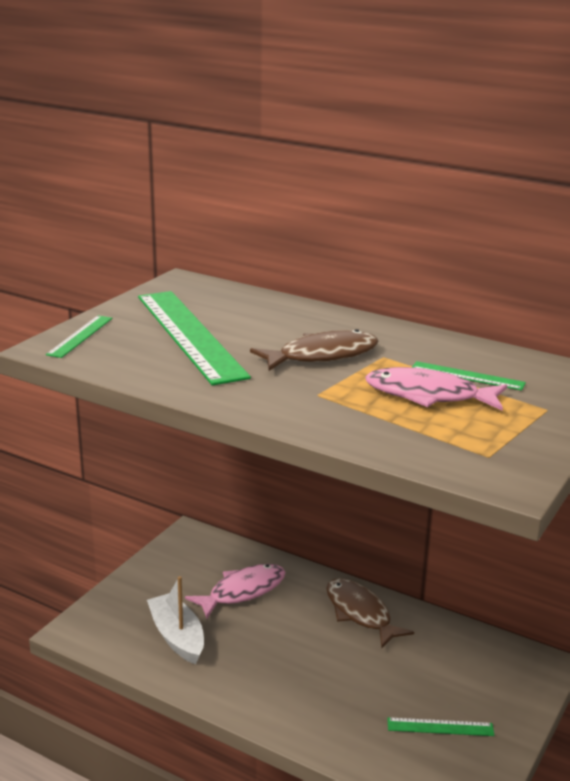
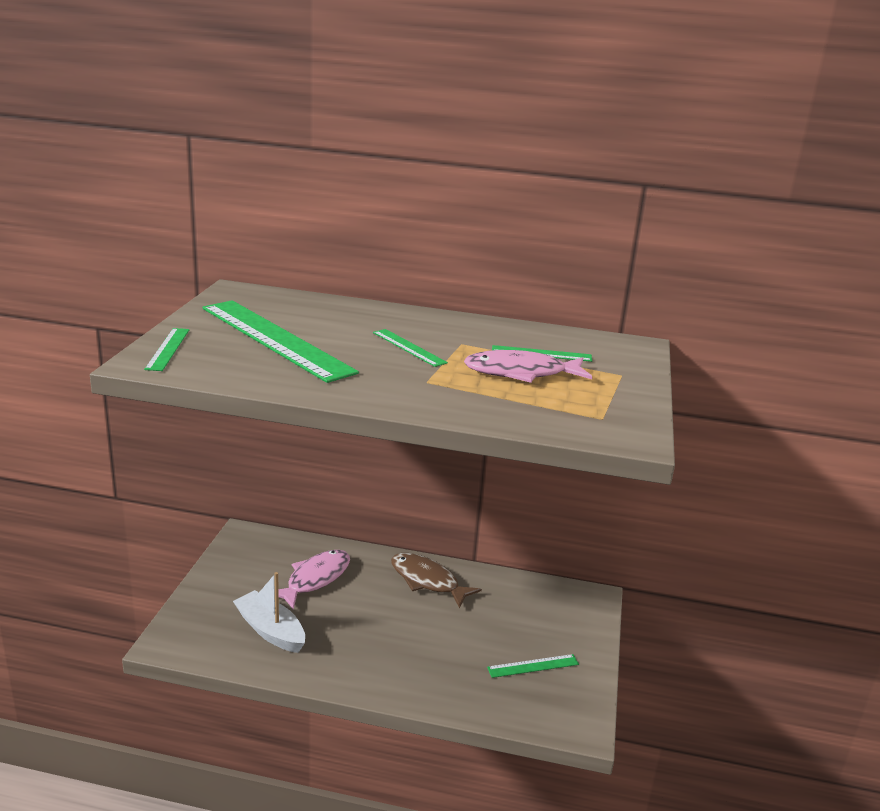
camera: 20 degrees left, 0 degrees up
(322, 356) = (408, 347): brown fish -> green ruler

